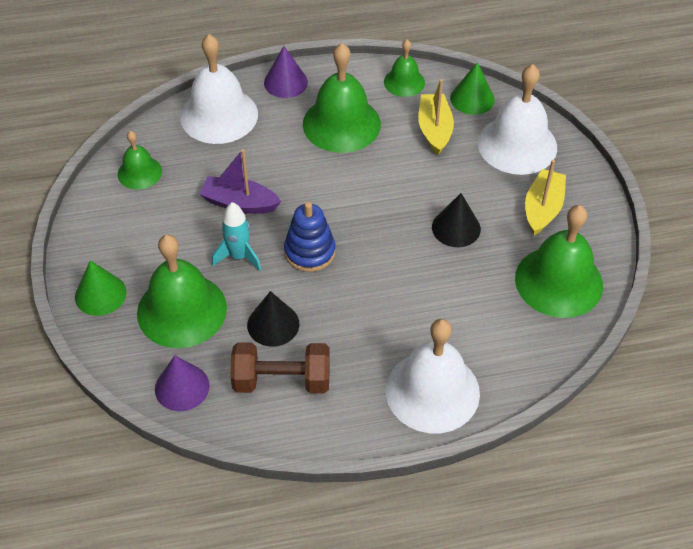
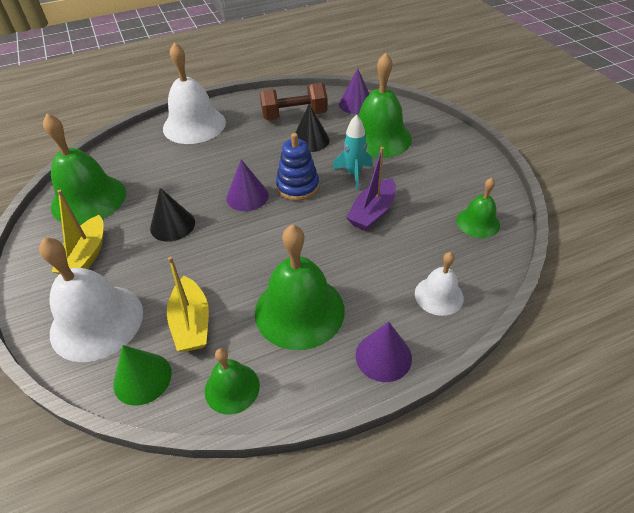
camera: 170 degrees right, 5 degrees down
(100, 294) = (442, 137): green cone -> none
(219, 115) = (439, 295): white bell -> white bell, size x0.54
(239, 203) = (372, 212): purple boat -> purple boat turned 120 degrees clockwise
(370, 249) = (247, 196): none -> purple cone

